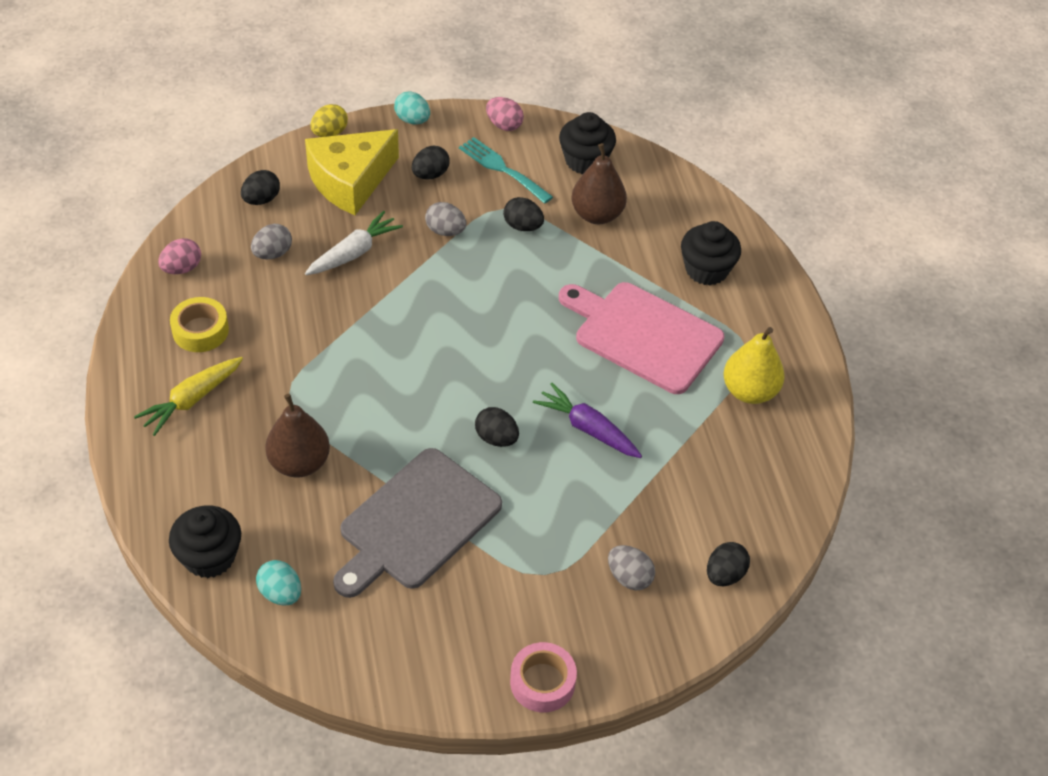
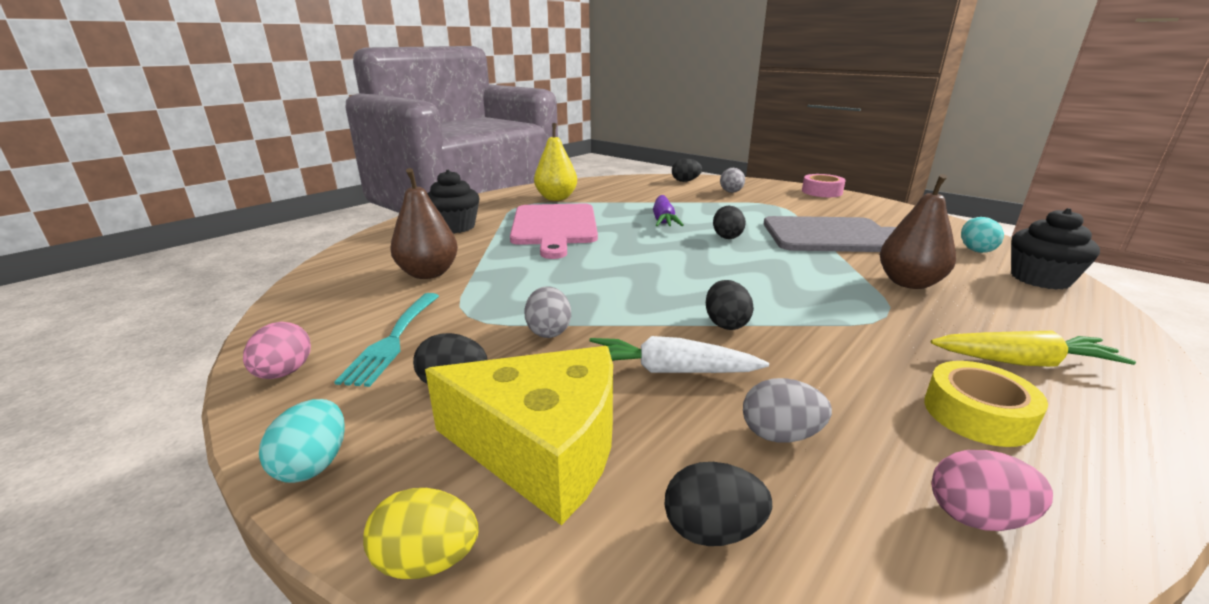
camera: 125 degrees left, 25 degrees down
(523, 226) = (487, 297): black egg -> black egg (726, 324)
(585, 161) = (336, 302): black cupcake -> none

